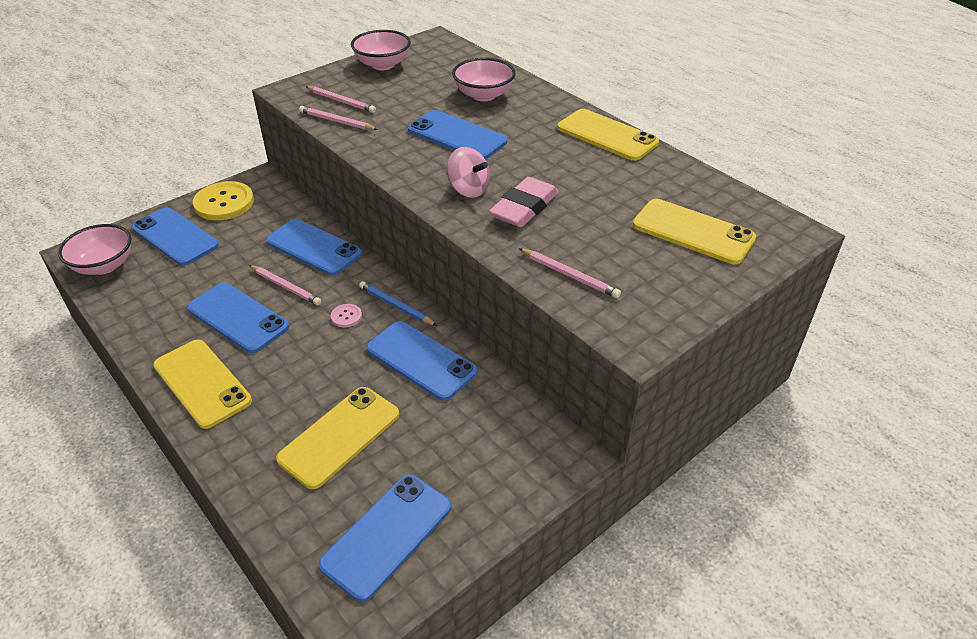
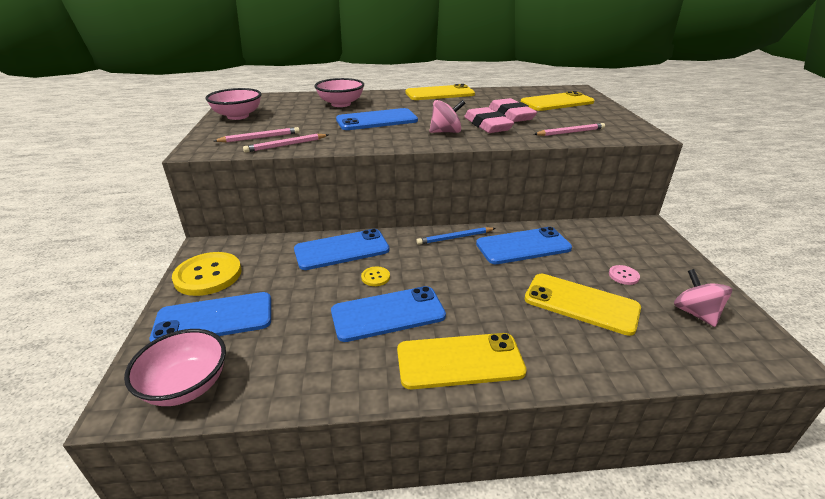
camera: 55 degrees left, 10 degrees down
(286, 287) = (375, 277): pink pencil -> yellow button
(339, 436) = (581, 304): yellow phone -> yellow phone turned 45 degrees counterclockwise
(346, 316) = (445, 261): pink button -> pink button (623, 276)
(387, 535) = (695, 313): blue phone -> pink spinning top
(585, 212) = (511, 115): none -> pink eraser

